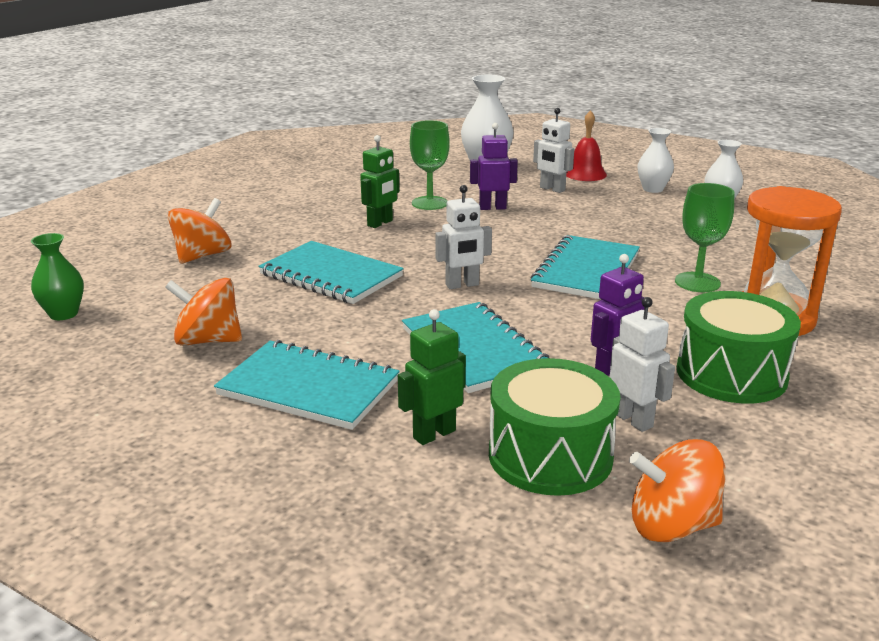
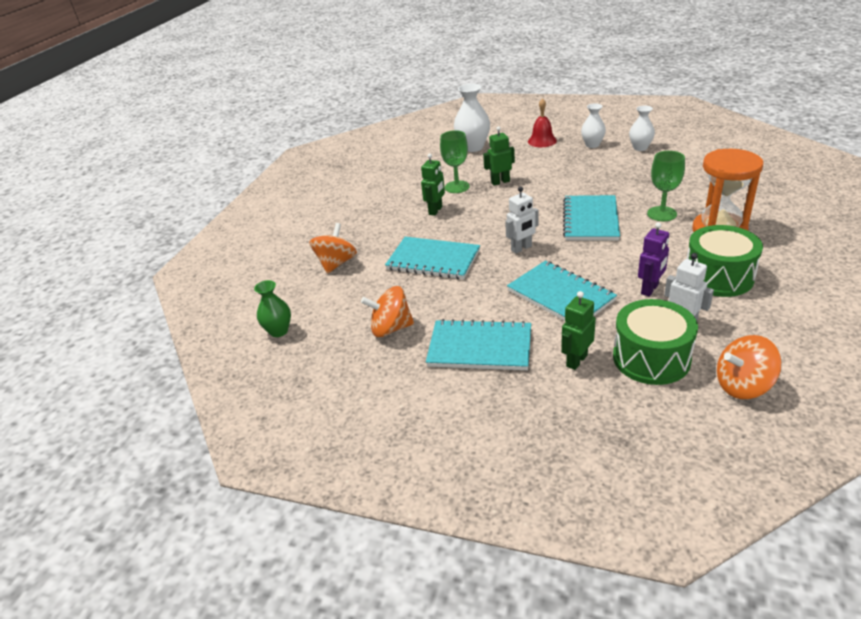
camera: 10 degrees left, 10 degrees up
(492, 208) = (500, 182): purple robot -> green robot
(552, 189) = (528, 158): white robot -> none

